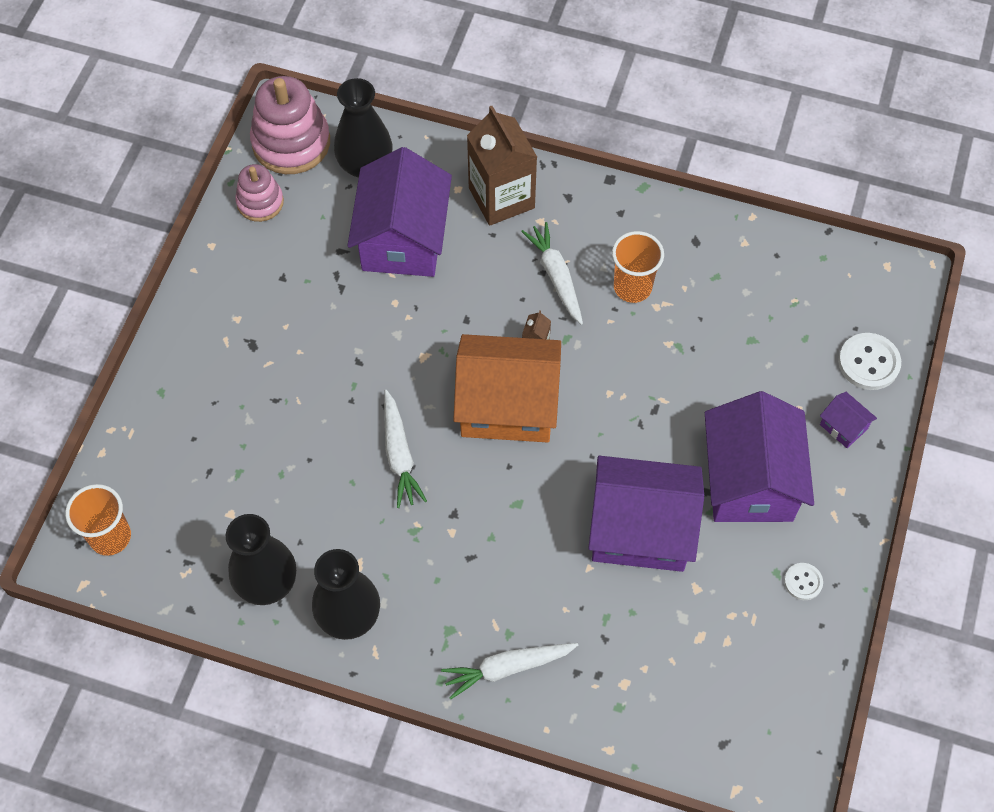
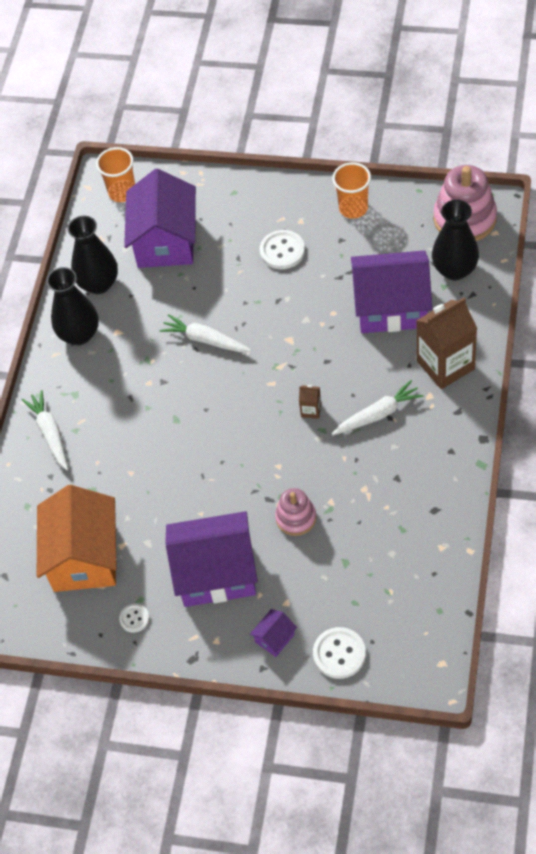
camera: 90 degrees right, 5 degrees down
(260, 202) = (404, 212): pink stacking toy -> pink stacking toy (296, 518)
(280, 346) = (282, 251): none -> white button
(399, 455) = (205, 340): white carrot -> white carrot turned 45 degrees clockwise
(507, 405) = (256, 400): orange house -> orange house (84, 557)
(632, 287) = (379, 469): orange cup -> orange cup (353, 208)
(640, 529) = (165, 502): purple house -> purple house (166, 241)

